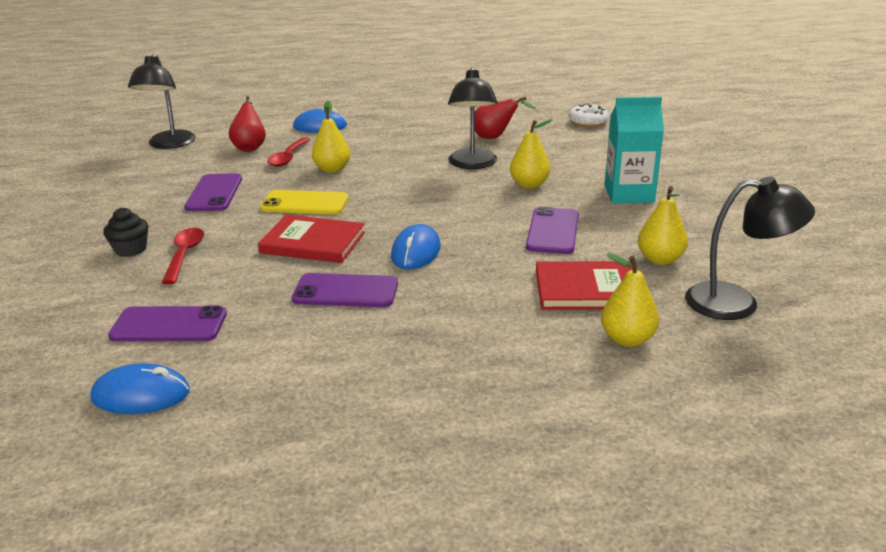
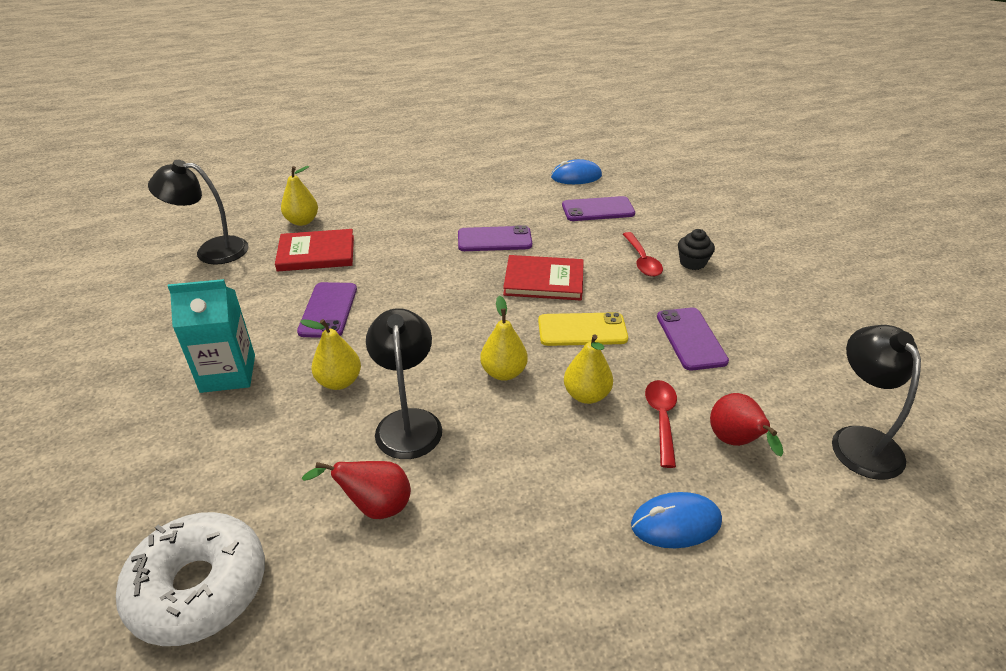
camera: 170 degrees right, 10 degrees up
(416, 252) = (451, 278): blue mouse -> none
(588, 122) = (199, 587): white donut -> white donut, size x1.84
(660, 259) = (245, 285): yellow pear -> yellow pear (504, 372)

